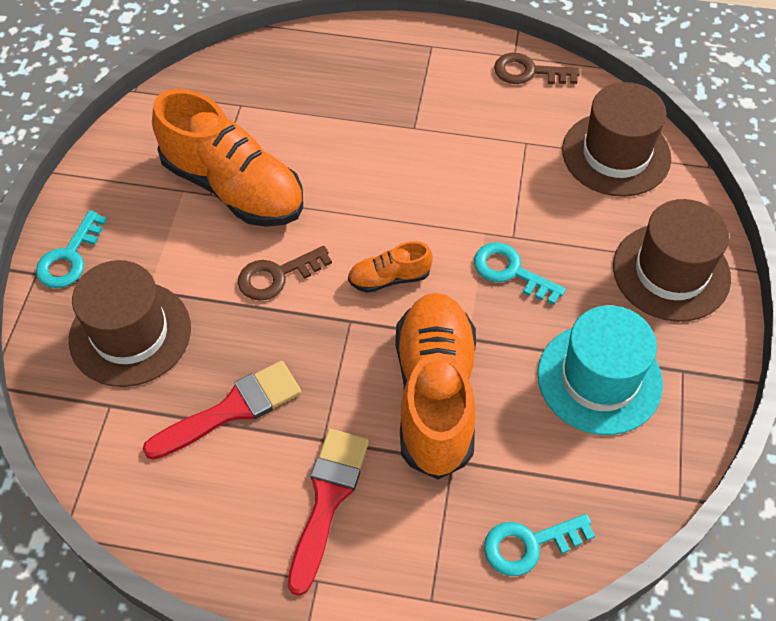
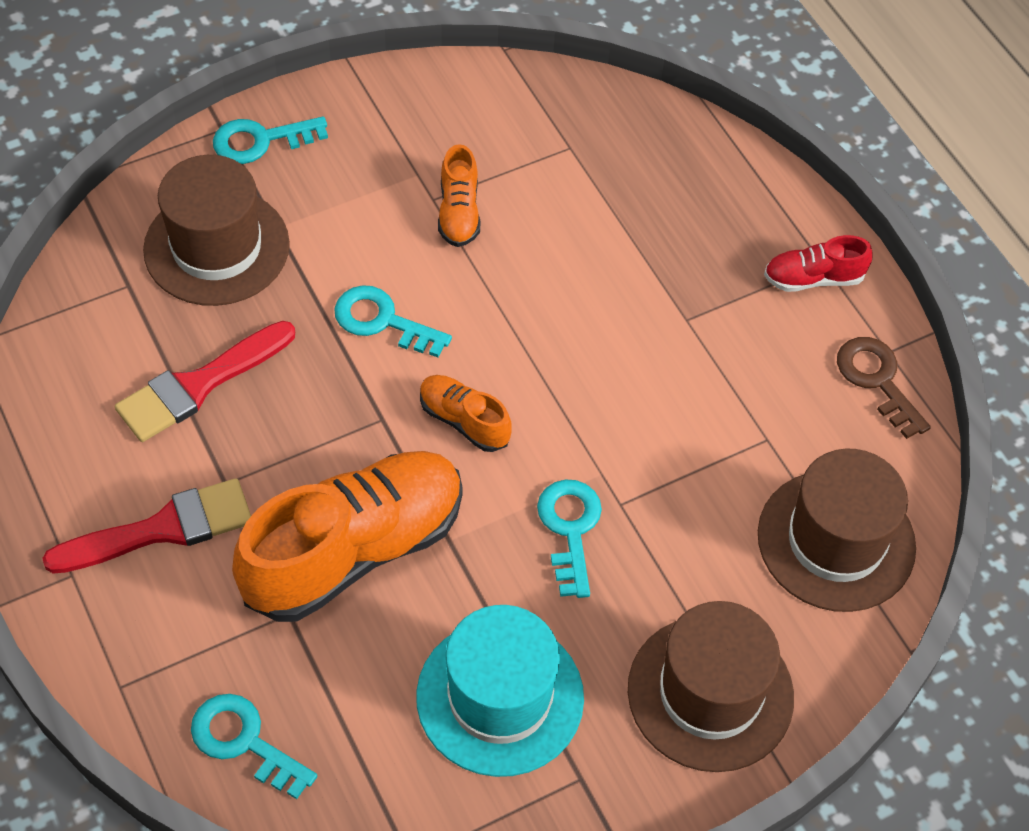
camera: 50 degrees right, 0 degrees up
(232, 409) = (199, 385): red brush -> red brush turned 120 degrees clockwise
(233, 187) = (459, 212): orange shoe -> orange shoe, size x0.46
(277, 276) = (382, 321): brown key -> turquoise key
(438, 56) = (813, 278): none -> red shoe

